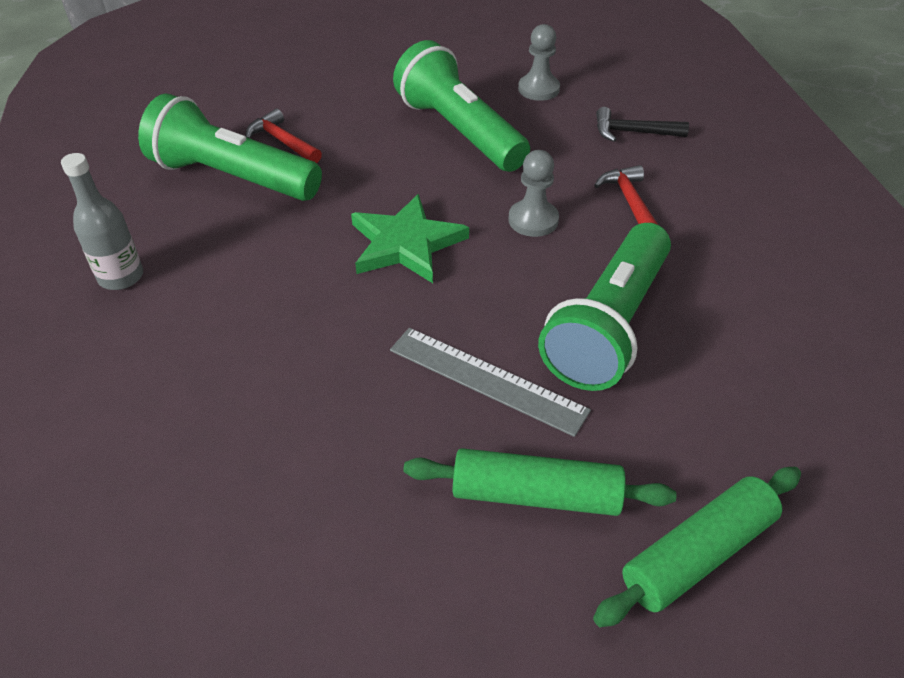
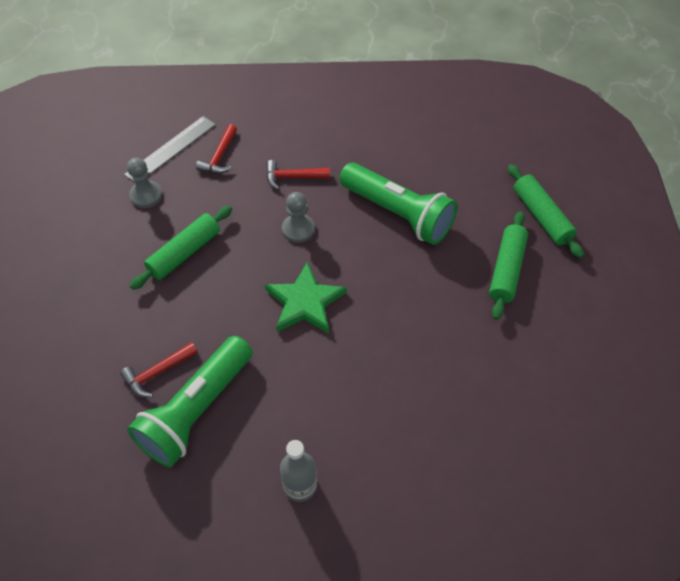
camera: 80 degrees left, 10 degrees up
(459, 131) = (184, 253): green flashlight -> green rolling pin
(487, 379) = (429, 277): grey ruler -> grey ruler (170, 149)
(633, 132) = (220, 156): black hammer -> red hammer

